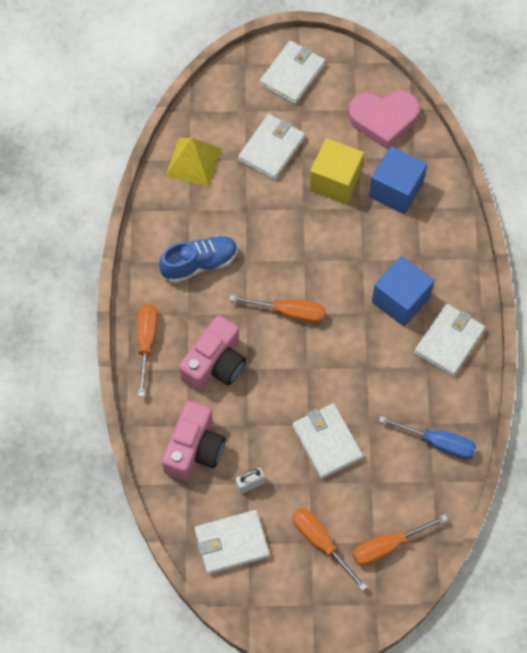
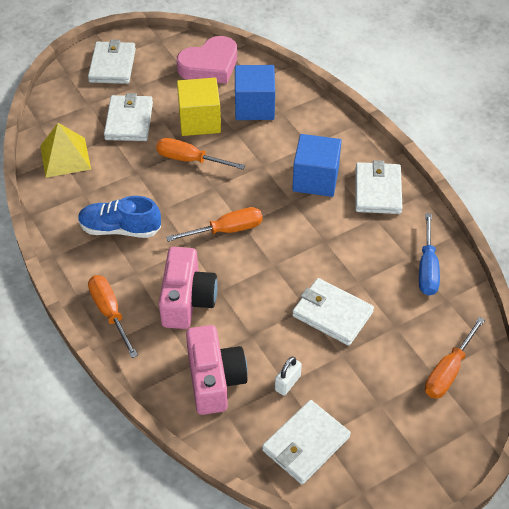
camera: 30 degrees left, 15 degrees down
(199, 264) = (120, 229): blue shoe -> blue shoe turned 120 degrees counterclockwise
(321, 542) = (388, 399): orange screwdriver -> orange screwdriver (189, 160)
(438, 443) = (427, 268): blue screwdriver -> blue screwdriver turned 105 degrees clockwise

